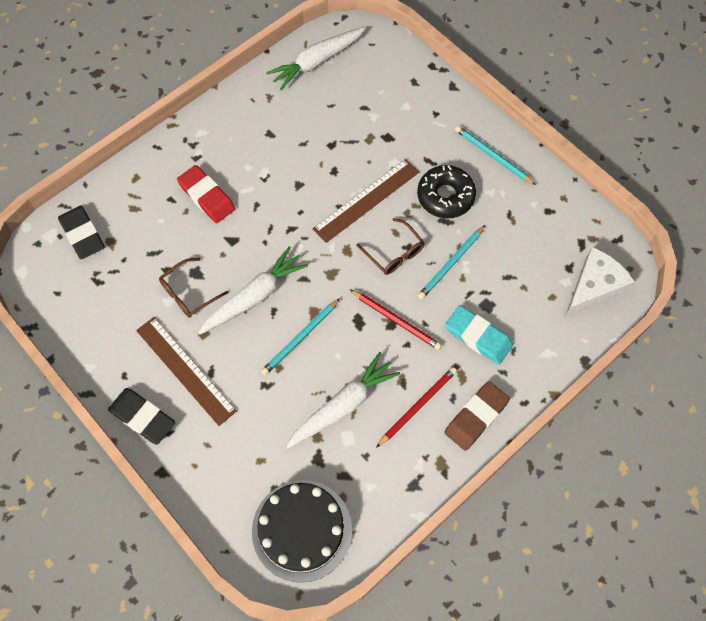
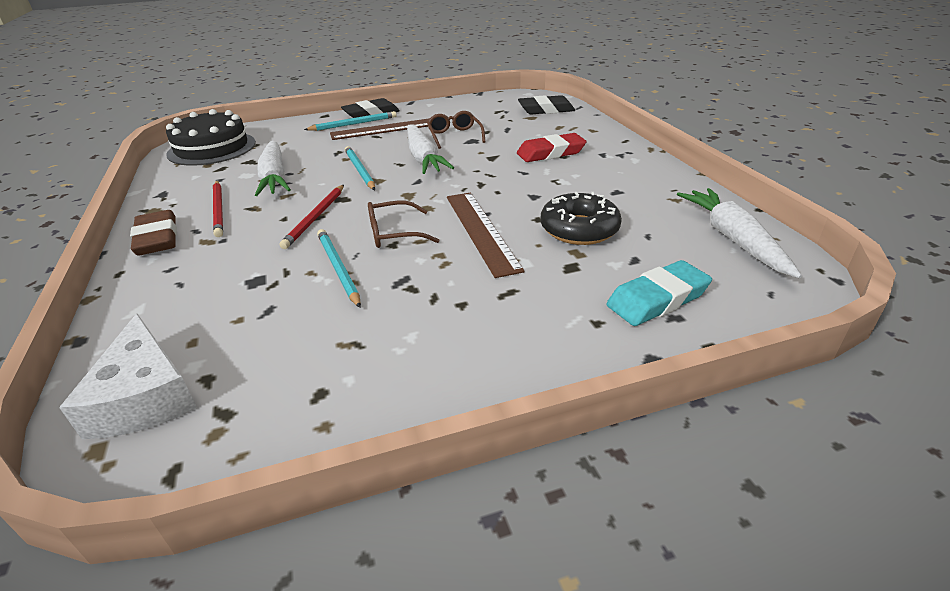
camera: 115 degrees right, 30 degrees down
(396, 320) = (315, 218): red pencil -> red pencil turned 45 degrees counterclockwise
(445, 196) = (438, 290): black donut -> black donut (579, 229)
(478, 337) = (229, 263): turquoise eraser -> turquoise eraser (657, 299)
(492, 156) = (475, 360): turquoise pencil -> turquoise pencil (353, 124)

